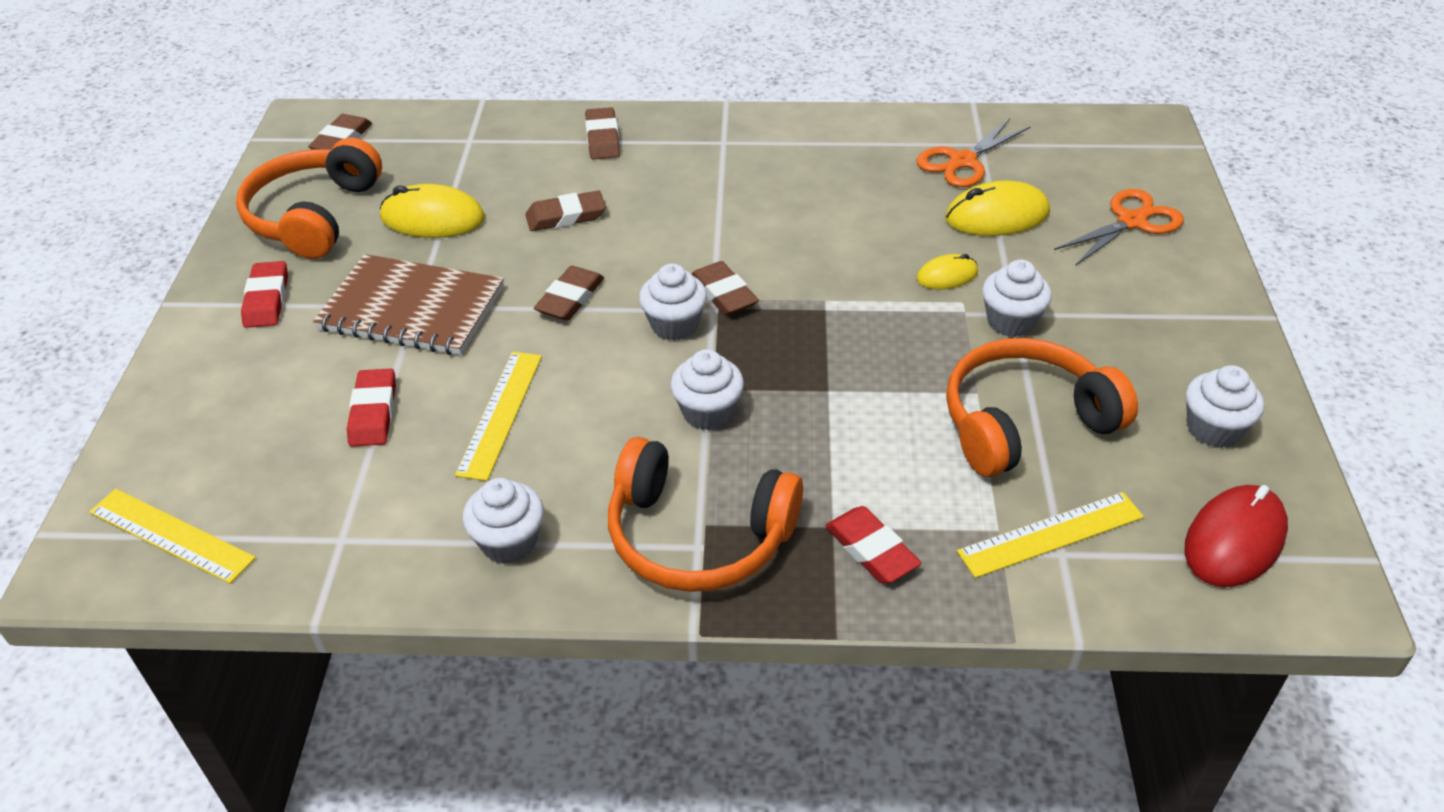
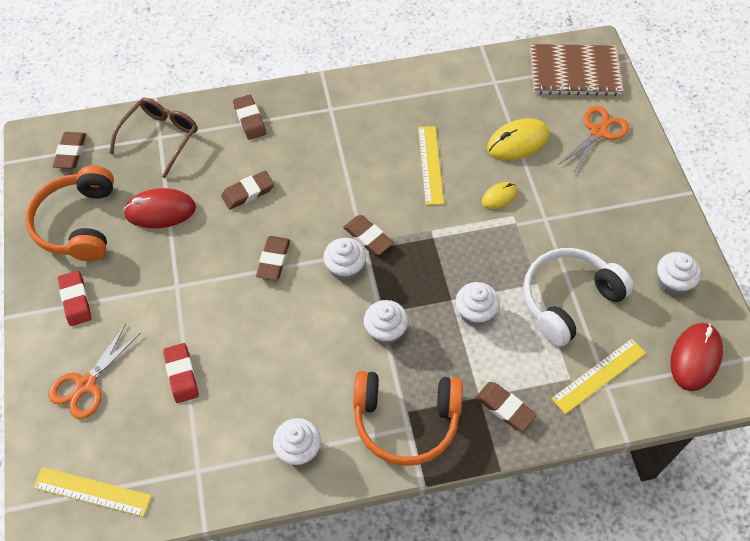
camera: 15 degrees left, 15 degrees up
(412, 308) = (175, 288): brown notebook -> brown notebook (574, 72)
(433, 218) = (160, 210): yellow mouse -> red mouse
(470, 141) = (160, 137): none -> brown glasses
(500, 414) = (260, 359): yellow ruler -> yellow ruler (430, 165)
(871, 549) = (505, 408): red eraser -> brown eraser
(963, 161) = (487, 99): orange scissors -> orange scissors (86, 384)
(1011, 321) = (544, 225): white cupcake -> white cupcake (475, 313)
(1024, 422) = (568, 300): orange headphones -> white headphones

